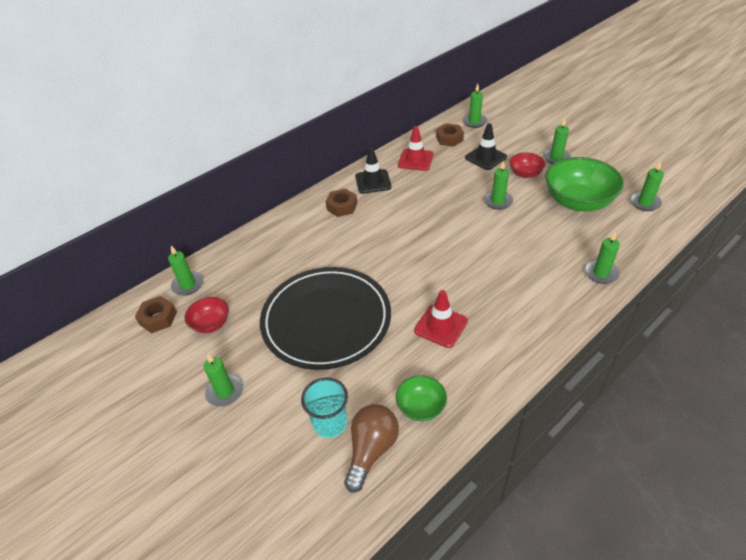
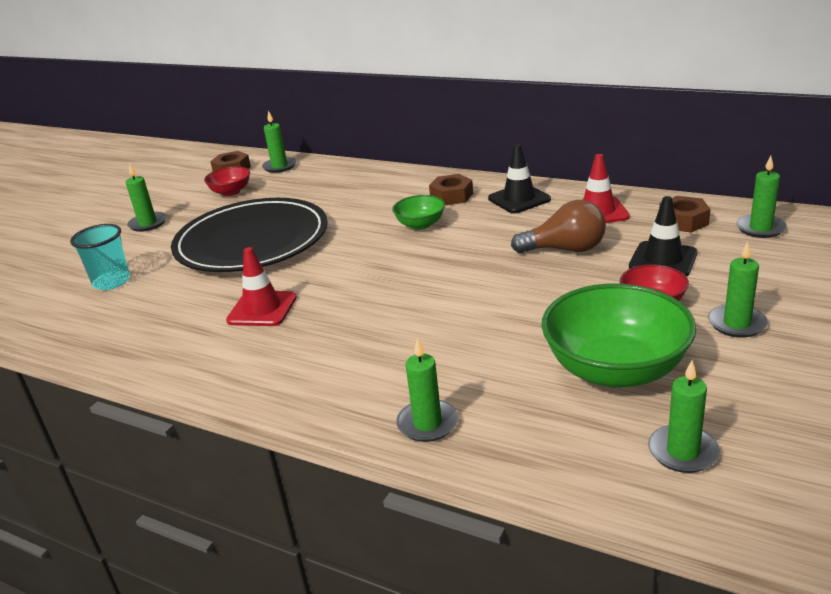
camera: 70 degrees right, 15 degrees down
(371, 450) = (78, 312): brown light bulb -> brown light bulb (565, 249)
(421, 407) = (134, 326): green bowl -> green bowl (420, 225)
(498, 201) = (551, 294): green candle -> none

